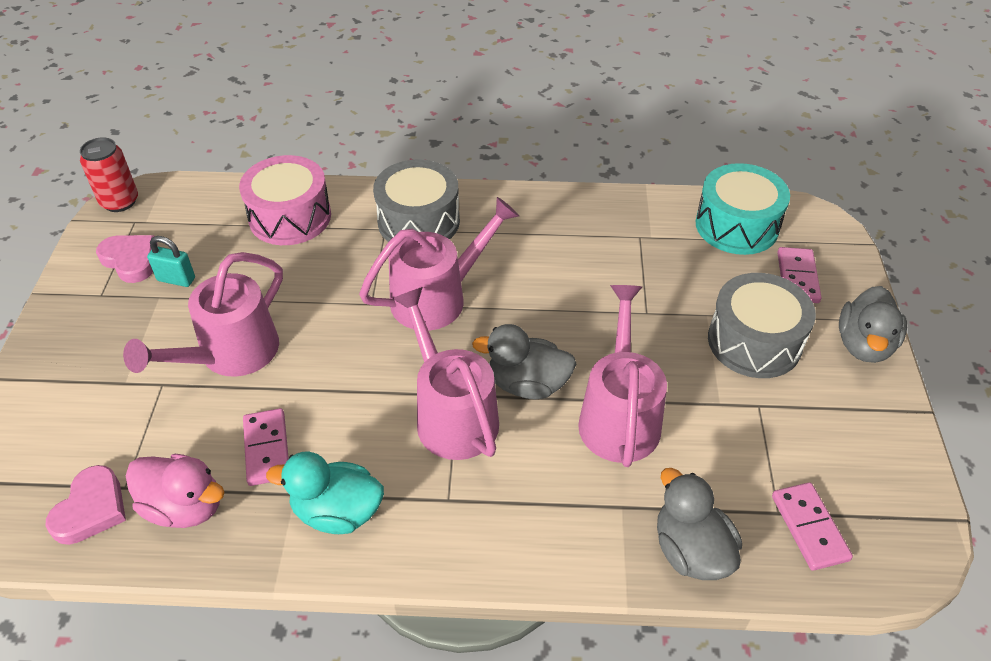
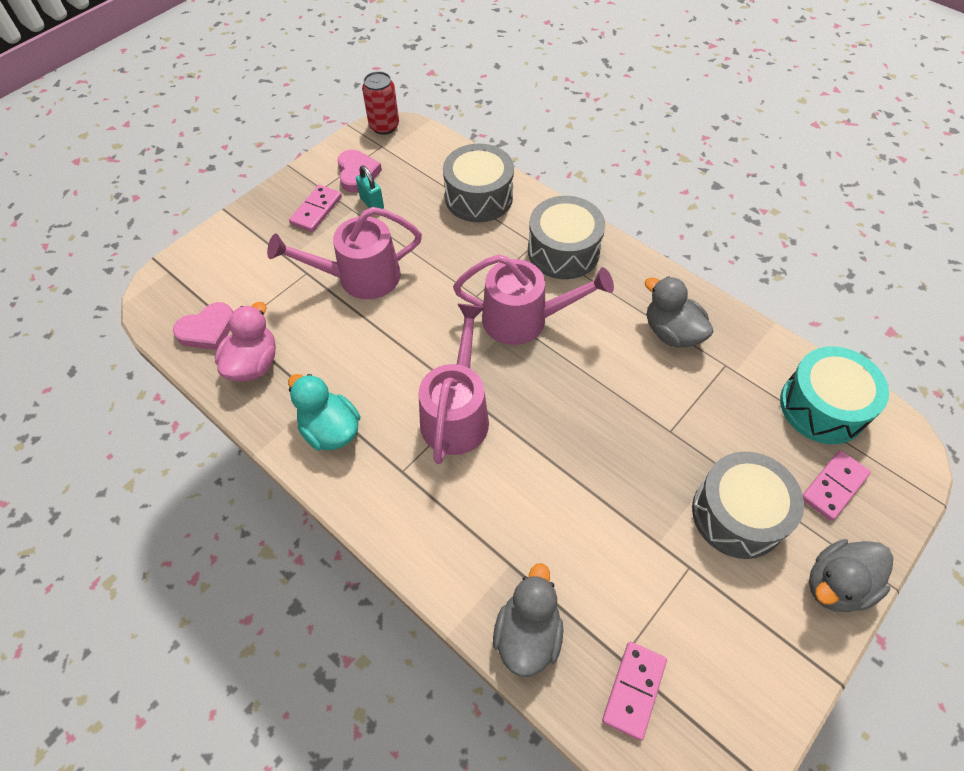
camera: 40 degrees right, 10 degrees up
(185, 507) = (254, 363): pink duck -> pink duck turned 135 degrees counterclockwise
(267, 449) = (327, 357): pink domino -> pink domino (316, 210)
(290, 217) = (478, 197): pink drum -> grey drum
(527, 384) = (527, 426): grey duck -> grey duck (671, 332)
(619, 415) = (571, 496): pink watering can -> none

